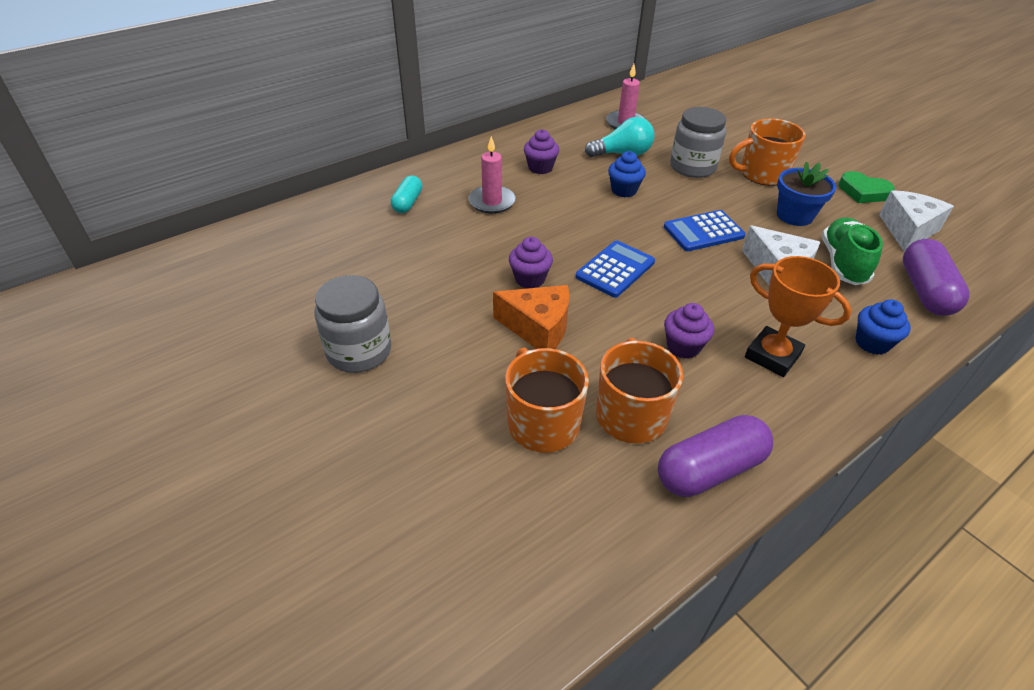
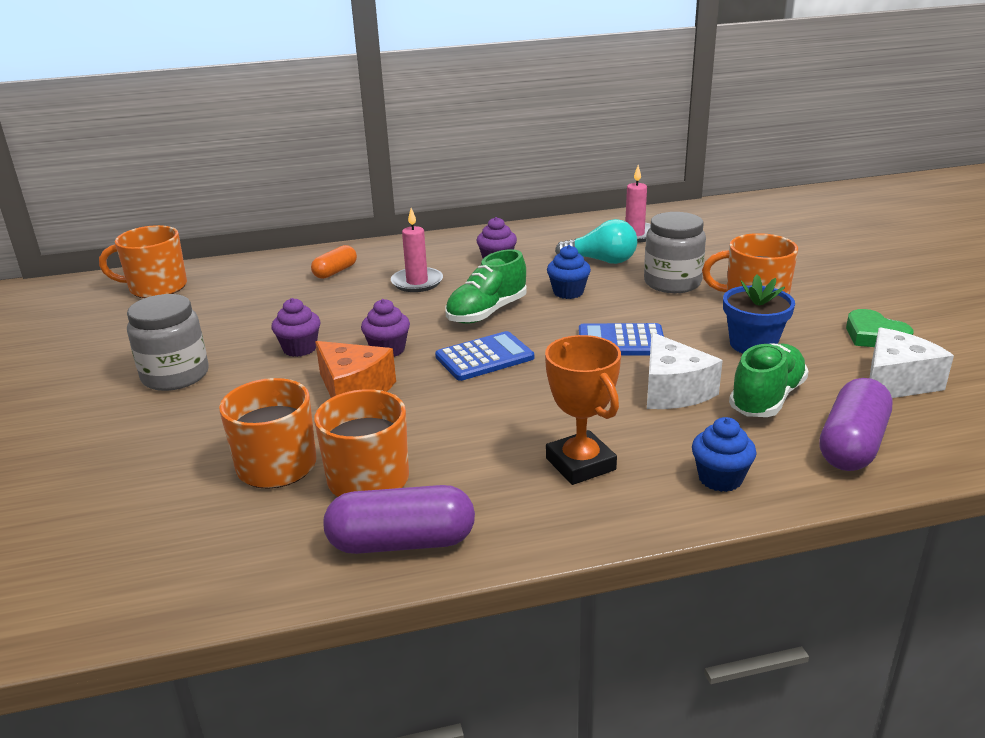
camera: 25 degrees right, 15 degrees down
(243, 253) = (156, 287): none -> orange mug
(408, 203) = (335, 272): turquoise capsule -> orange capsule
(577, 223) = (487, 312): none -> green shoe
(683, 347) = (487, 435): purple cupcake -> purple cupcake (300, 348)

